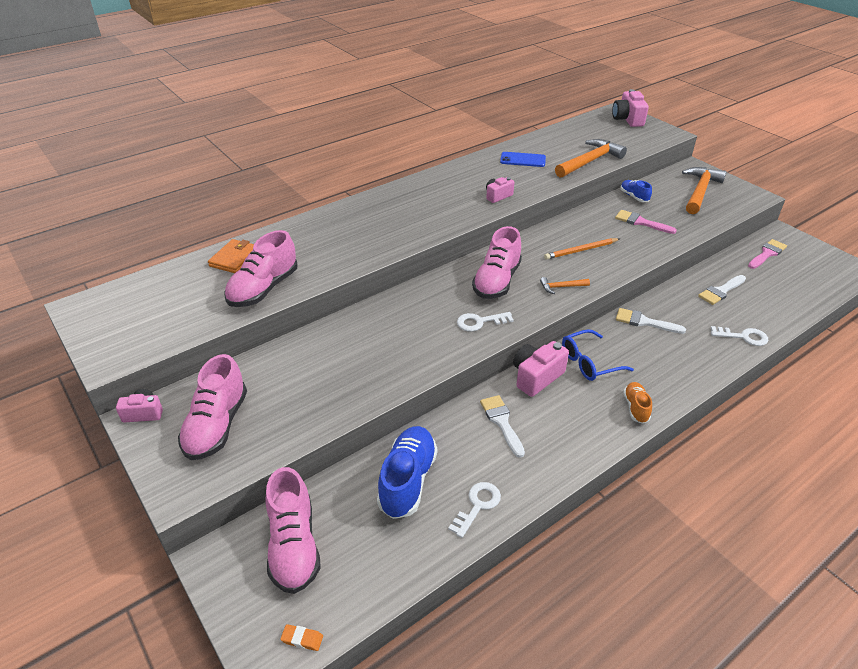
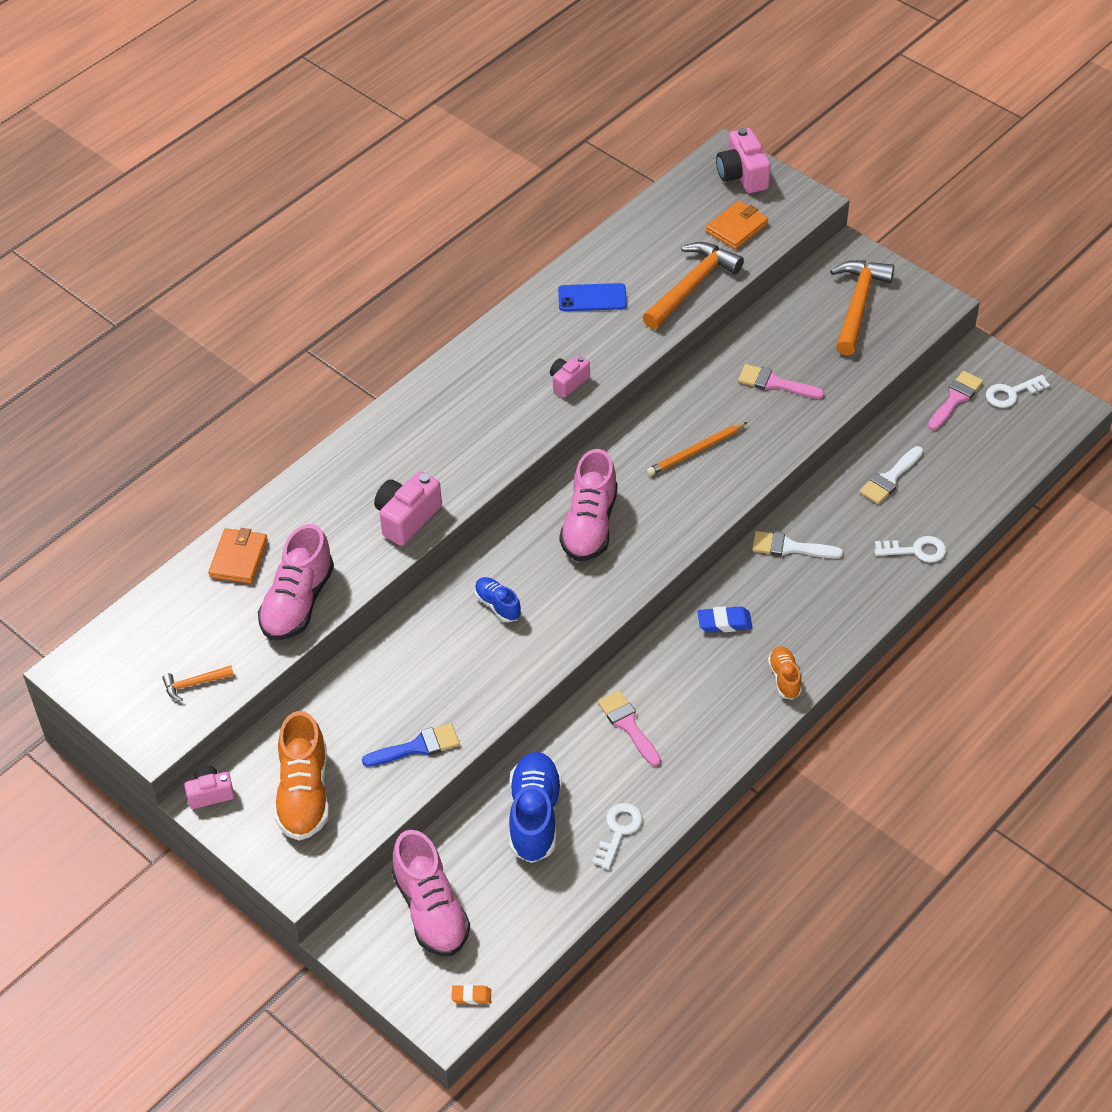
camera: 10 degrees left, 10 degrees up
(217, 425) = (304, 793): pink shoe -> orange shoe
(322, 405) = (417, 747): none -> blue brush
(480, 322) = (579, 596): white key -> white key (1011, 393)
(501, 422) = (628, 725): white brush -> pink brush
(536, 377) = (661, 655): pink camera -> pink camera (407, 518)
(561, 287) = (676, 521): orange hammer -> orange hammer (194, 684)
(589, 362) = (724, 622): blue glasses -> blue eraser
(622, 140) = (736, 228): none -> orange wallet
(634, 197) = (762, 331): blue shoe -> blue shoe (497, 605)

